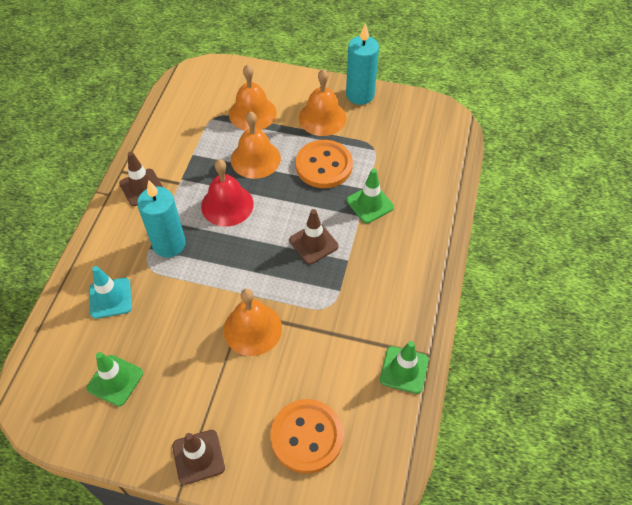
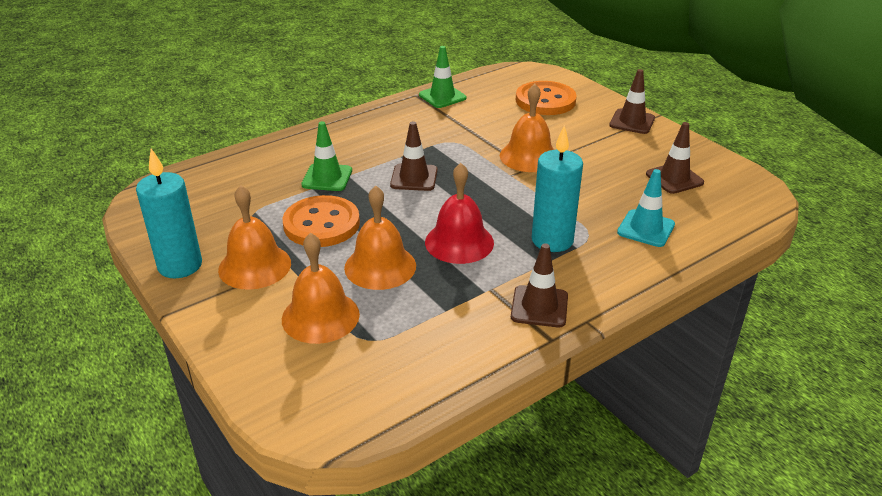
camera: 140 degrees left, 20 degrees down
(115, 380) = (674, 178): green traffic cone -> brown traffic cone

